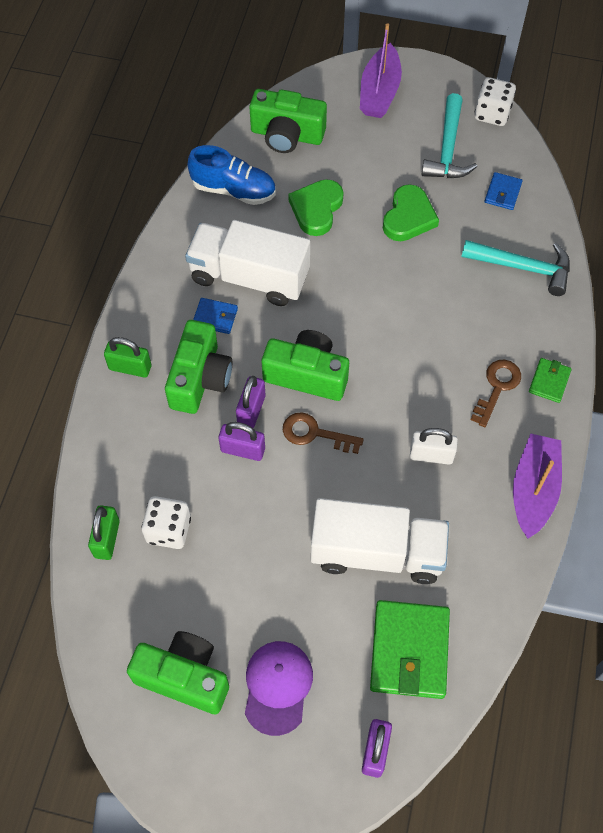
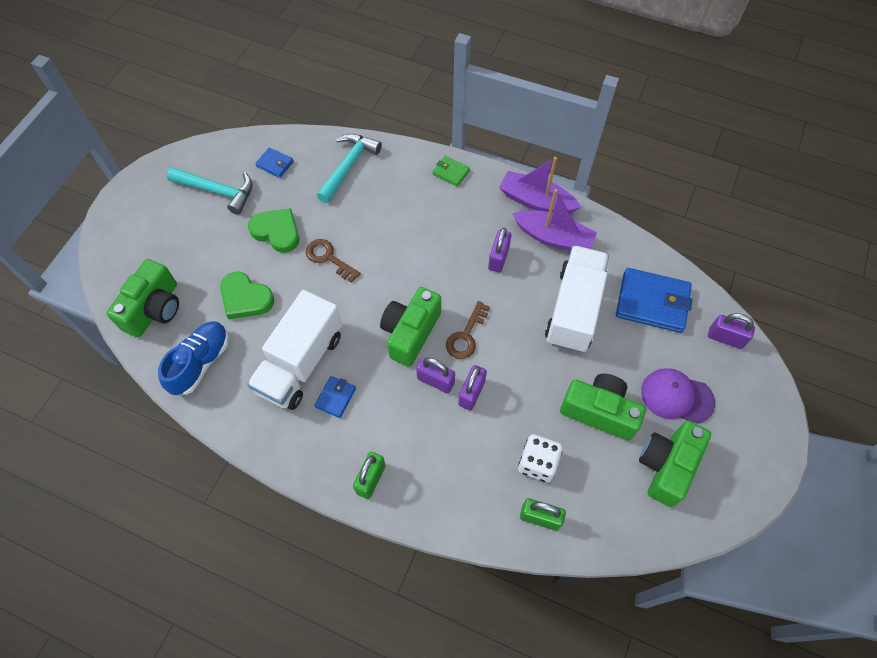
camera: 80 degrees left, 0 degrees up
(200, 379) = (396, 419): green camera -> green camera (599, 411)
(379, 92) = (136, 228): purple boat -> purple boat (553, 237)
(409, 651) = (652, 302): green wallet -> blue wallet
(431, 455) = (498, 258): white padlock -> purple padlock
(492, 113) = (193, 154): white dice -> none
(497, 387) = (449, 205): brown key -> brown key (328, 258)

